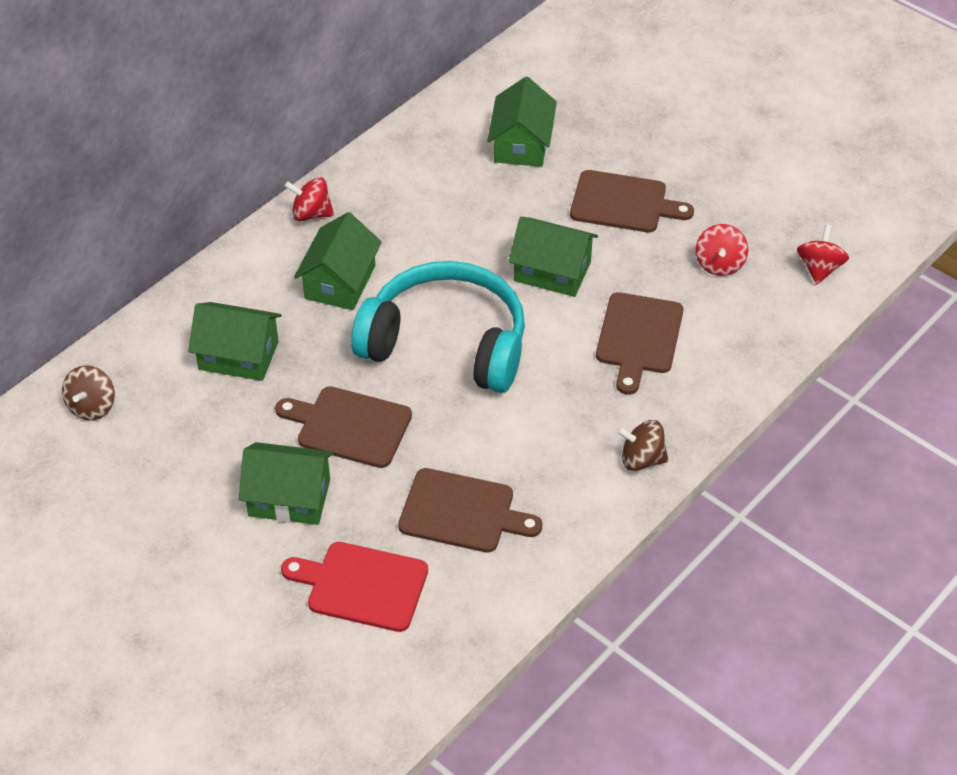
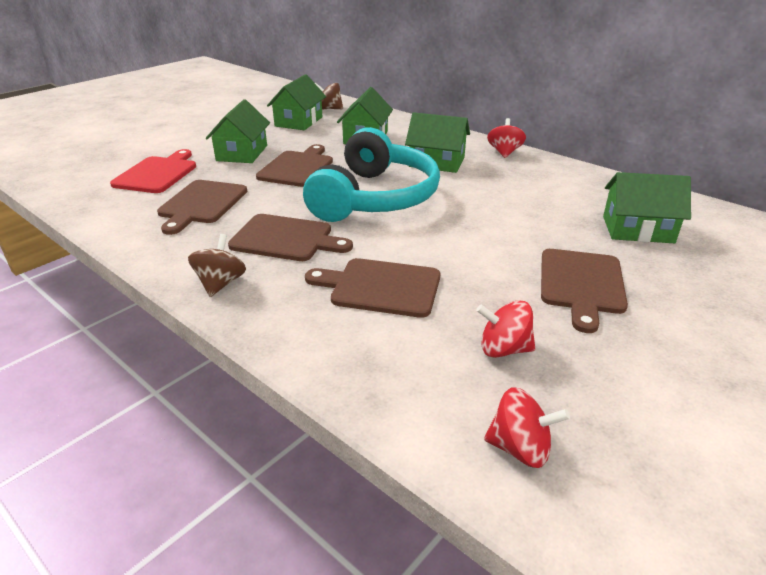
camera: 90 degrees right, 15 degrees down
(549, 417) = (286, 239): none -> brown cutting board
(552, 271) = (466, 242): green house -> green house (299, 122)

